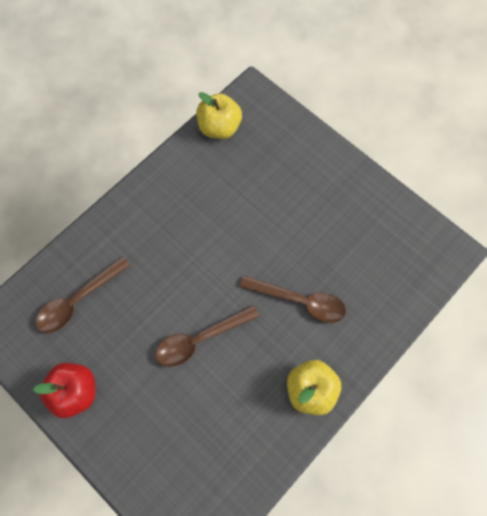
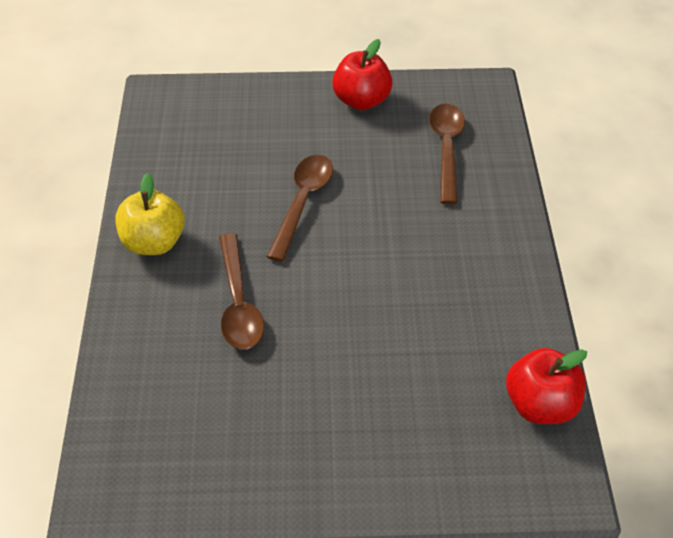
camera: 135 degrees right, 20 degrees down
(219, 127) = (540, 404): yellow apple -> red apple
(300, 301) = (238, 303): brown spoon -> brown spoon turned 75 degrees counterclockwise

